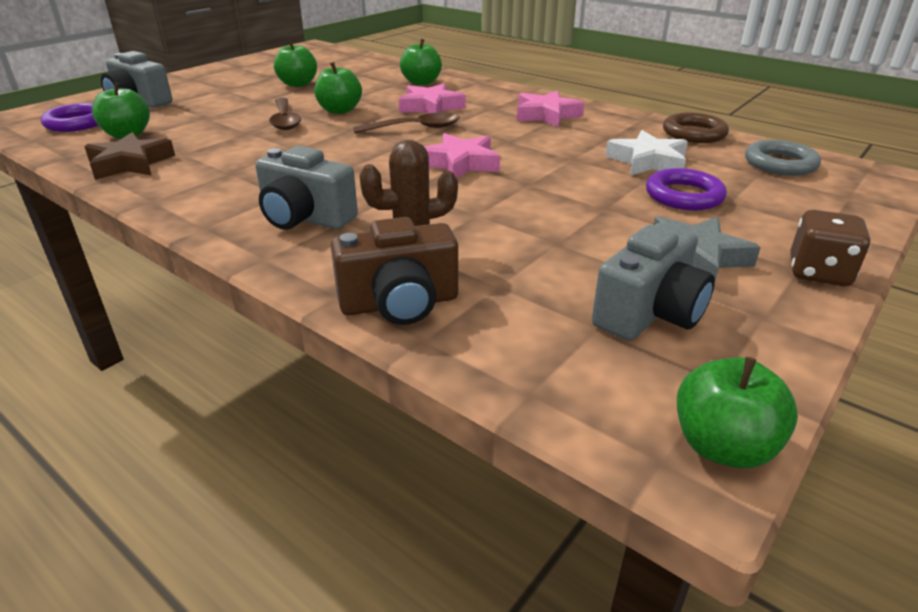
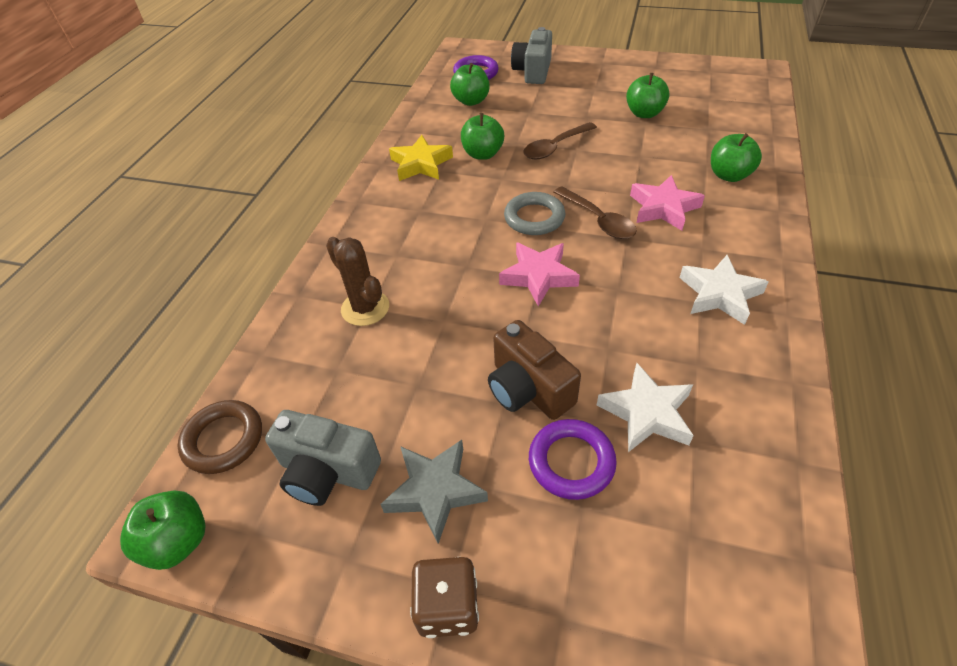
camera: 70 degrees right, 15 degrees up
(130, 163) = (428, 127): brown star -> none
(196, 180) = (421, 164): none -> yellow star
(305, 218) = (391, 236): grey camera -> none
(339, 110) = (602, 162): green apple -> green apple (483, 154)
(399, 304) = (297, 327): brown camera -> brown camera (528, 389)
(546, 115) = (719, 294): pink star -> white star
(694, 133) = (781, 444): brown ring -> brown ring (223, 440)
(780, 164) = (744, 556): grey ring -> grey ring (534, 218)

